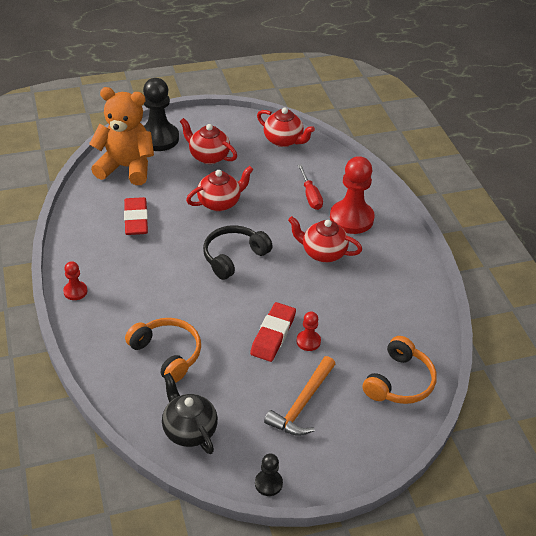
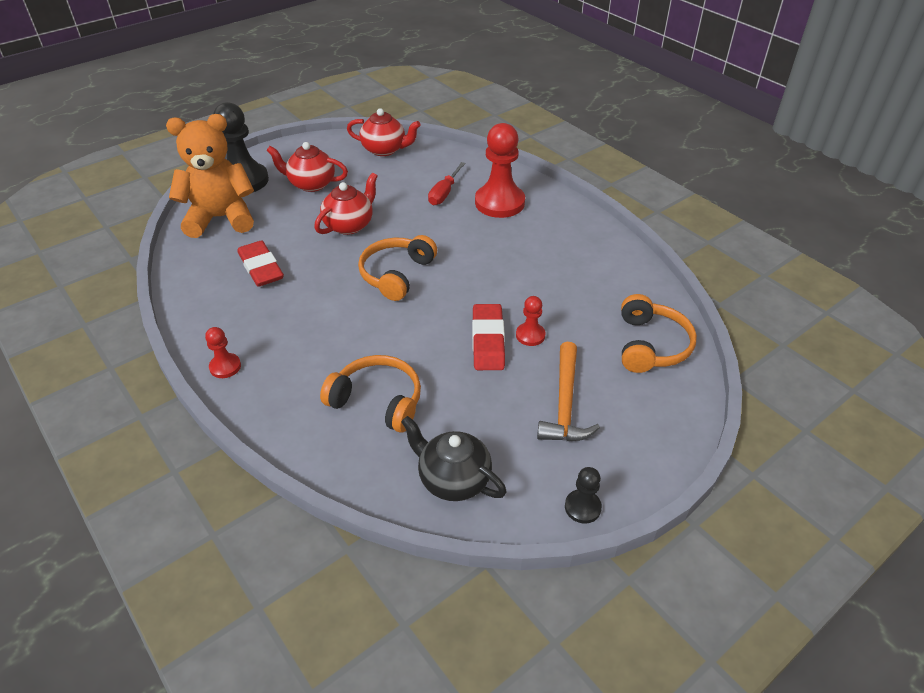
camera: 20 degrees left, 0 degrees up
(234, 257) = (396, 274): black headphones -> orange headphones
(310, 196) = (444, 193): red screwdriver -> red screwdriver turned 60 degrees clockwise
(323, 253) = (490, 243): red teapot -> none

